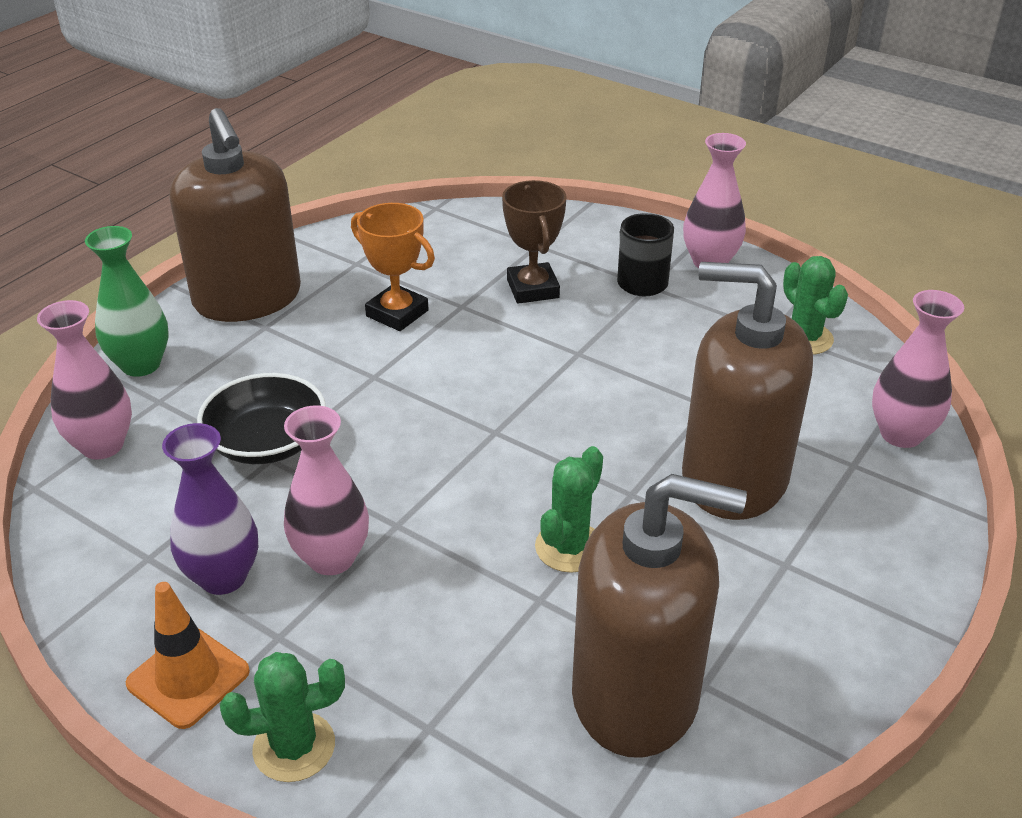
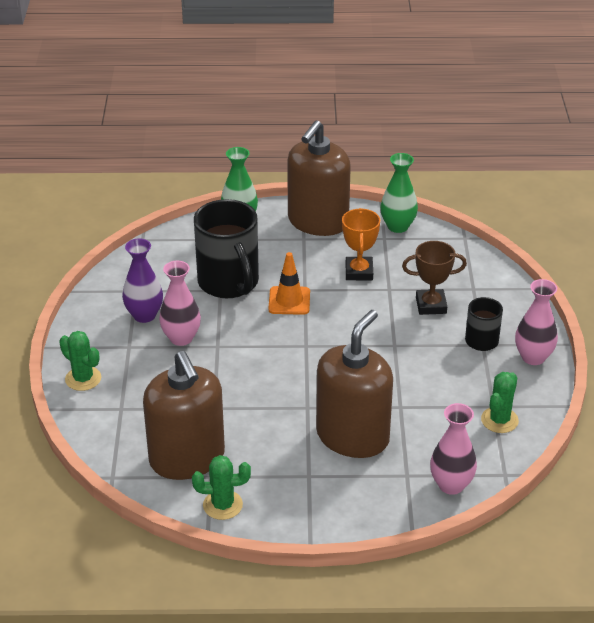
camera: 55 degrees right, 0 degrees up
(102, 445) = (182, 241): pink vase -> none
(188, 678) = (90, 335): orange traffic cone -> orange traffic cone (289, 301)
(267, 442) = (229, 283): black bowl -> black mug
(348, 242) = (397, 226): none -> green vase
(533, 289) = (431, 305): brown trophy -> brown trophy turned 45 degrees clockwise
(569, 547) = (253, 403): green cactus -> green cactus (222, 505)
(733, 478) = (352, 436): brown soap dispenser -> brown soap dispenser turned 45 degrees clockwise

